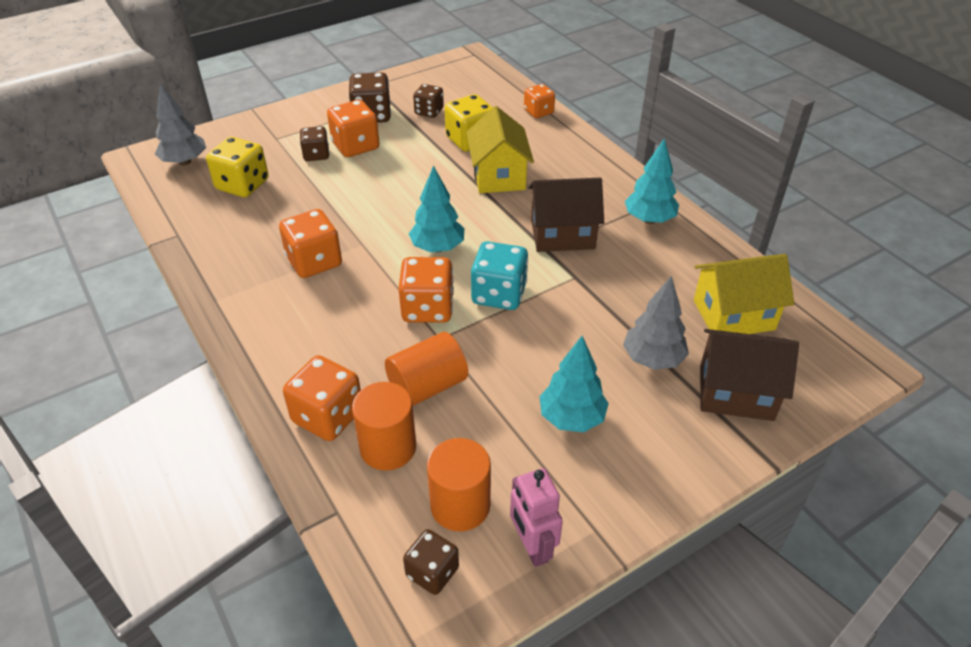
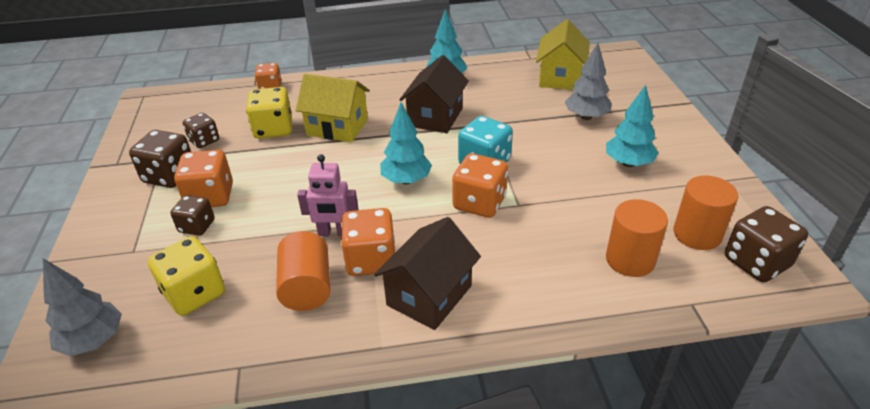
camera: 65 degrees left, 5 degrees down
(328, 416) = (583, 289): orange dice -> none
(427, 386) = (570, 223): orange cylinder -> orange cylinder (307, 287)
(432, 572) = (756, 262): brown dice -> brown dice, size x1.57
(532, 547) = (739, 210): pink robot -> pink robot (334, 233)
(736, 392) = (627, 97): brown house -> brown house (429, 295)

